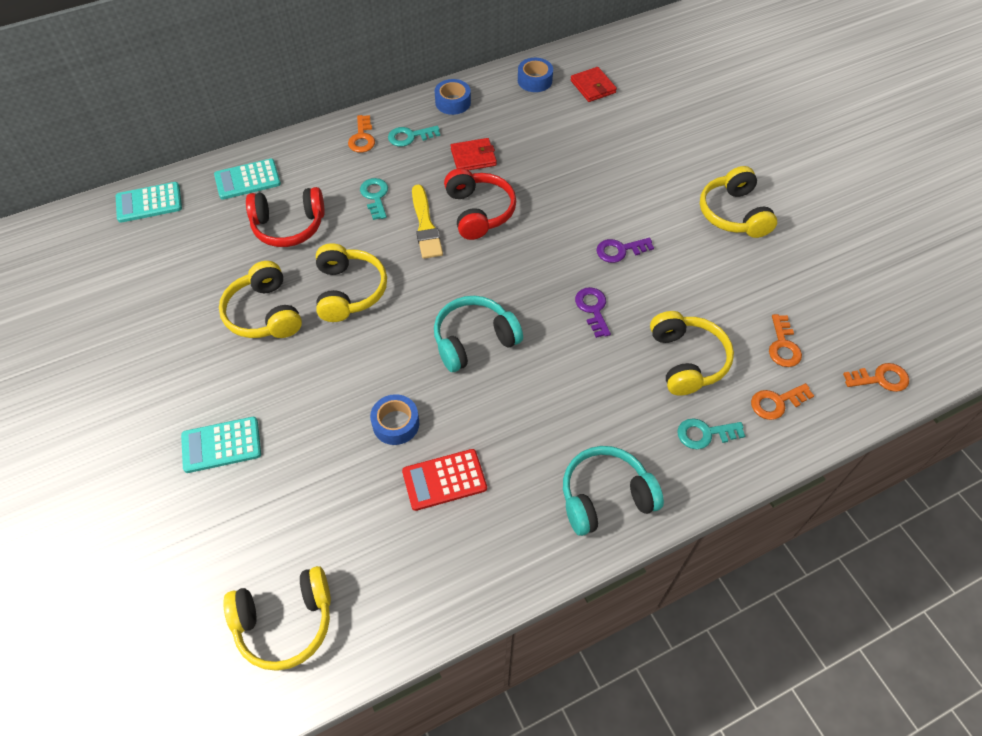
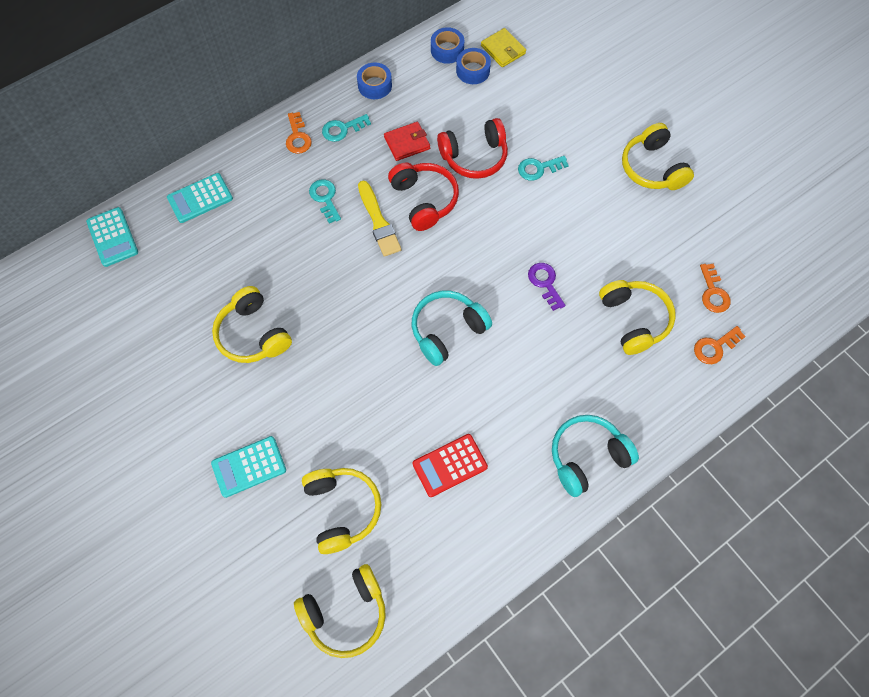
camera: 10 degrees left, 10 degrees up
(149, 203) = (112, 237): turquoise calculator -> turquoise calculator turned 90 degrees counterclockwise
(289, 226) = (252, 241): red headphones -> red headphones (474, 156)
(349, 291) = (324, 299): yellow headphones -> yellow headphones (342, 509)
(396, 424) = (396, 421): blue tape -> blue tape (473, 70)
(593, 87) = (503, 50): red wallet -> yellow wallet
(620, 250) = (558, 221): purple key -> none
(704, 434) = (660, 386): turquoise key -> turquoise key (538, 168)
(880, 379) = (797, 310): orange key -> none

